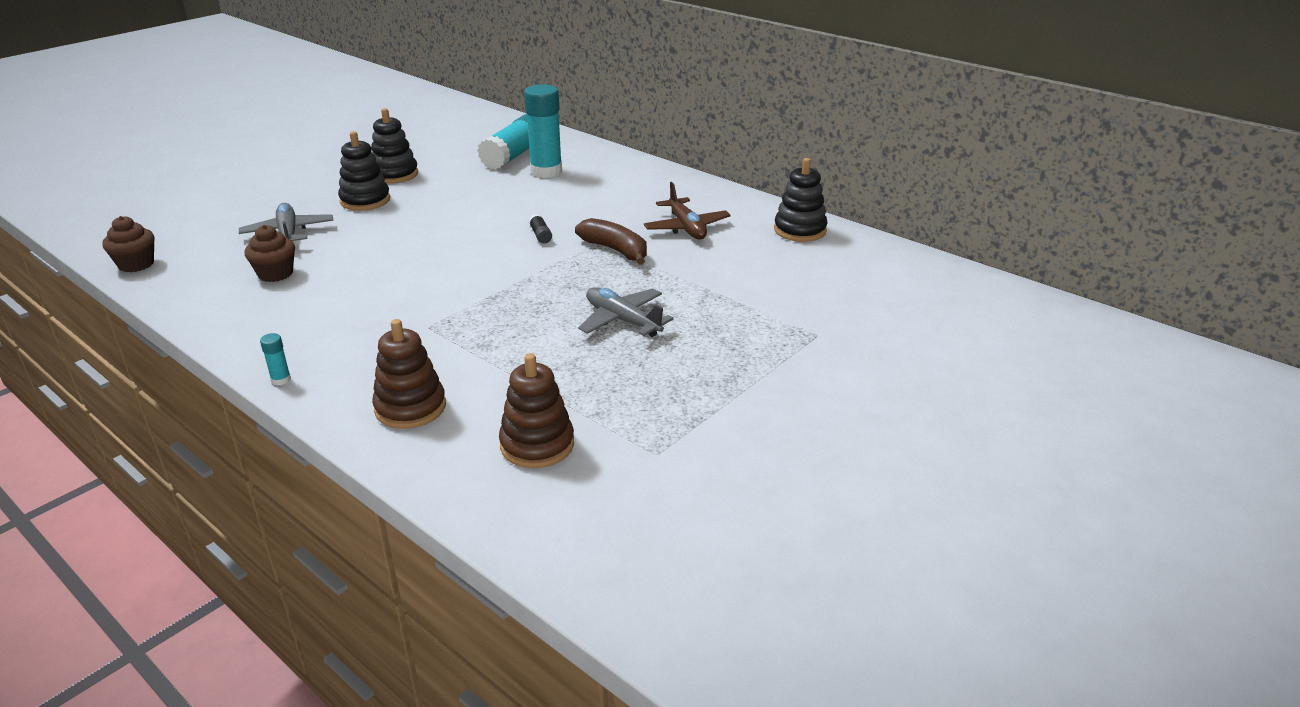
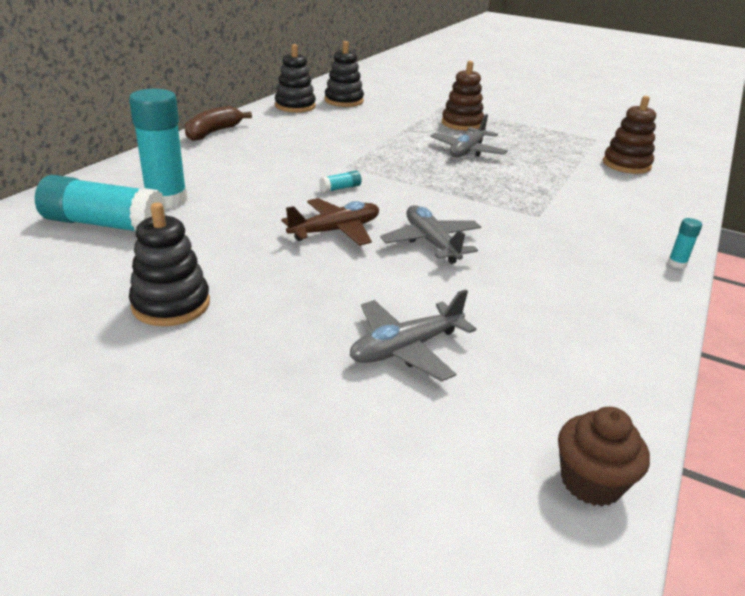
camera: 105 degrees left, 0 degrees up
(275, 274) = (516, 324): brown cupcake -> none
(365, 200) = (275, 309): black stacking toy -> black stacking toy (344, 101)
(410, 408) = (641, 205): brown stacking toy -> brown stacking toy (462, 124)
(411, 262) = (431, 243): none -> grey plane
(540, 235) = (340, 188): black glue stick -> turquoise glue stick
(616, 250) = (357, 158): brown banana -> brown banana (213, 132)
(686, 227) = (302, 137): brown plane -> brown plane (335, 231)

